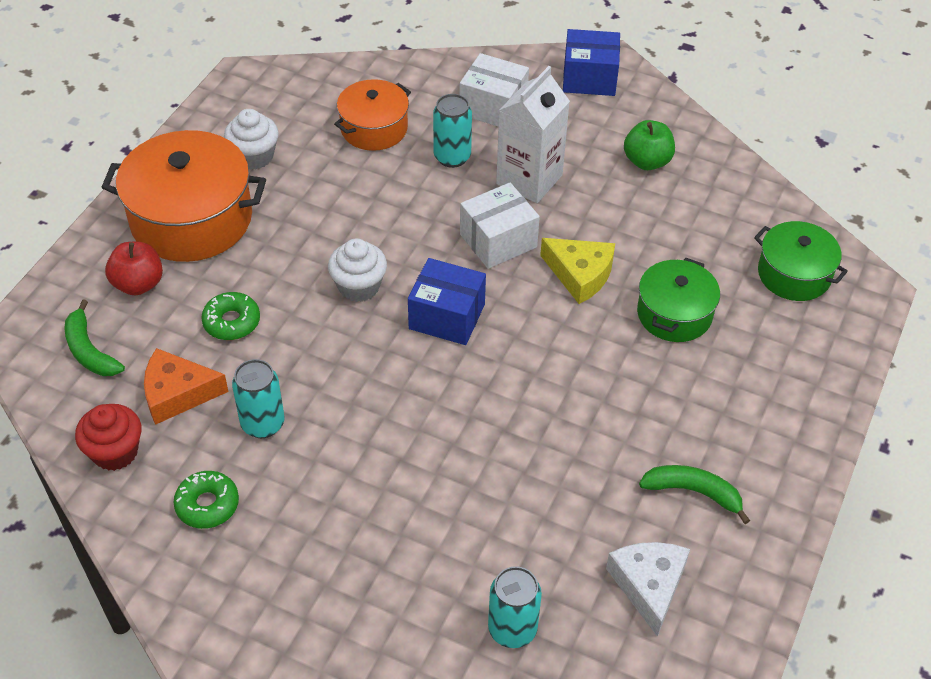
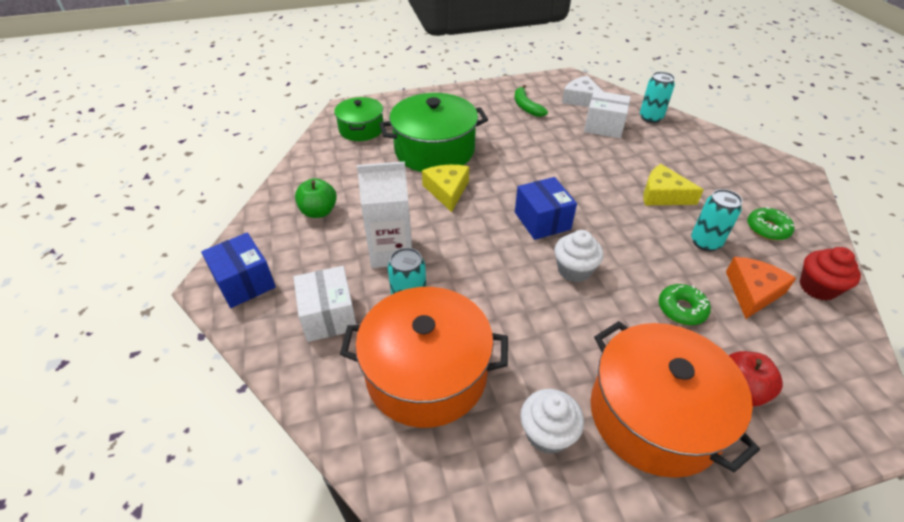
camera: 130 degrees left, 5 degrees down
(90, 351) = (810, 365): green banana -> none
(178, 393) = (752, 292): orange cheese -> orange cheese turned 105 degrees counterclockwise
(361, 463) = (663, 195): none -> yellow cheese
(374, 128) = (426, 373): orange pot -> orange pot, size x1.70
(498, 241) = (461, 234): white box -> white box (604, 126)
(649, 586) = (581, 99): white cheese -> white cheese turned 90 degrees clockwise
(674, 314) = (434, 150): green pot -> green pot, size x1.70

